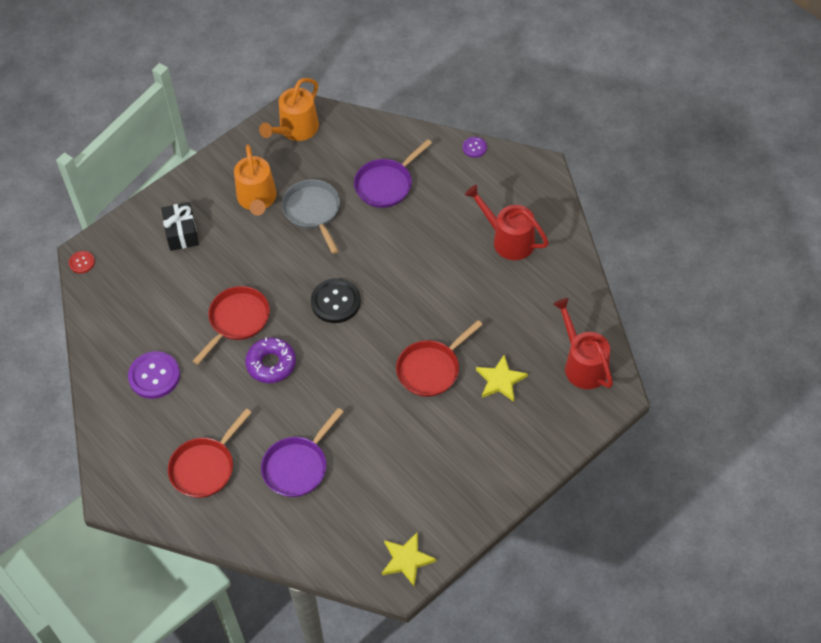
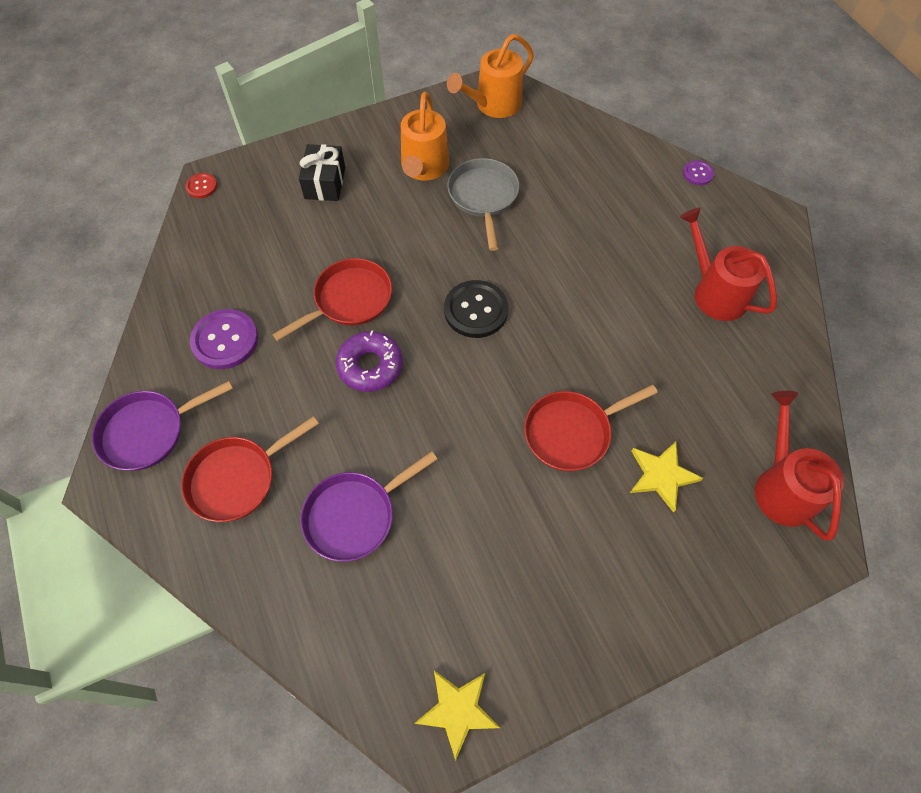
camera: 15 degrees right, 5 degrees up
(386, 184) = (580, 189): purple pan -> purple pan (149, 431)

